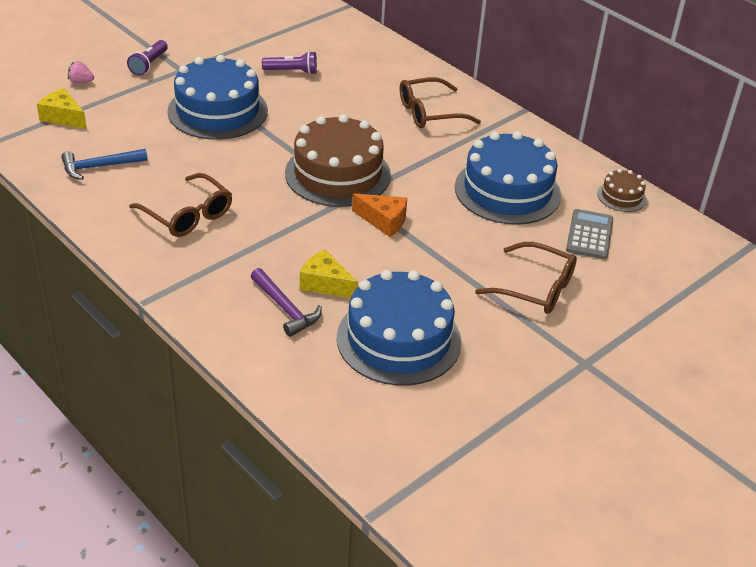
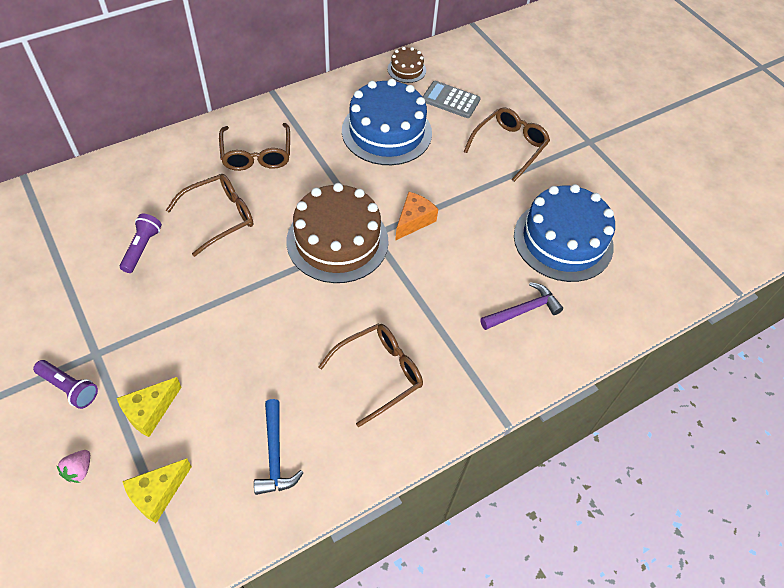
camera: 80 degrees left, 15 degrees up
(218, 111) = (197, 326): blue cake -> none
(325, 284) = (493, 277): yellow cheese -> yellow cheese (150, 411)
(341, 103) = (219, 217): none -> brown glasses

